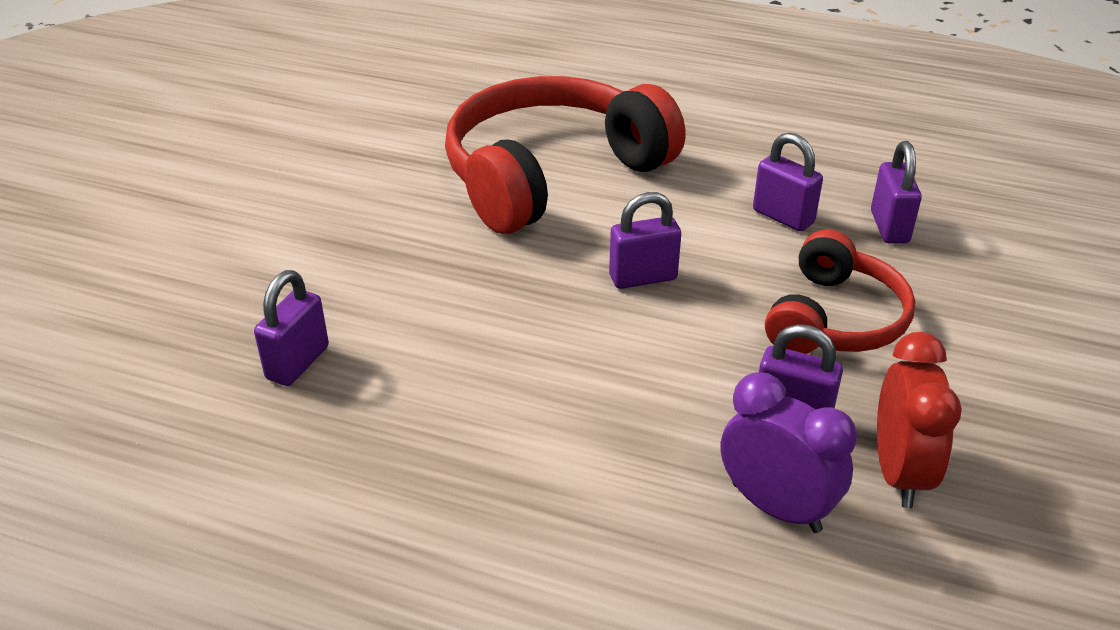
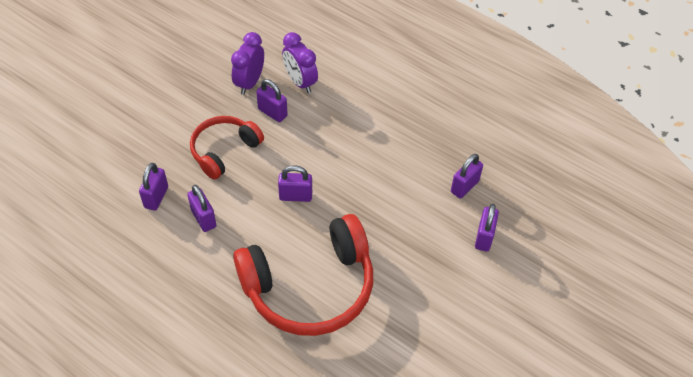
camera: 165 degrees left, 15 degrees up
(254, 288) = (484, 237): none -> purple padlock
(899, 473) = (249, 83): red clock -> purple clock

